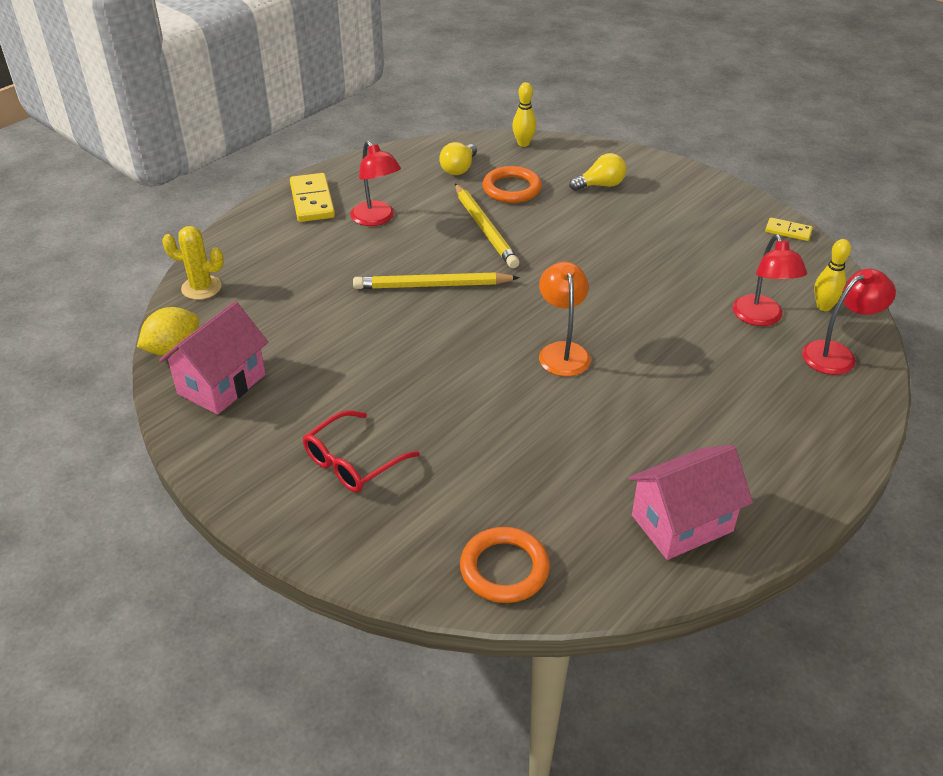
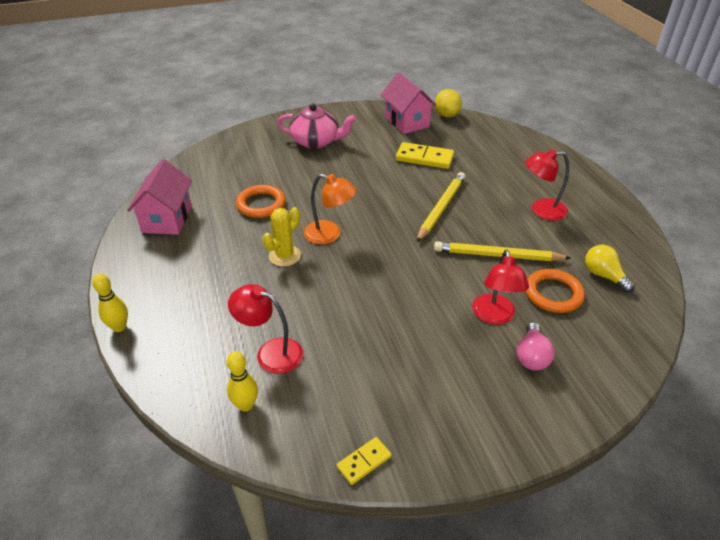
camera: 120 degrees right, 0 degrees up
(201, 288) = (498, 131): yellow cactus -> yellow cactus (284, 256)
(312, 201) = (583, 190): yellow domino -> yellow domino (424, 158)
(353, 462) = (316, 141): red glasses -> pink teapot
(504, 569) = (211, 160): orange ring -> orange ring (261, 204)
(523, 143) = (641, 337): yellow bowling pin -> yellow bowling pin (119, 327)
(600, 185) = (531, 356): yellow light bulb -> pink light bulb
(837, 354) = (194, 372): red lamp -> red lamp (494, 316)

